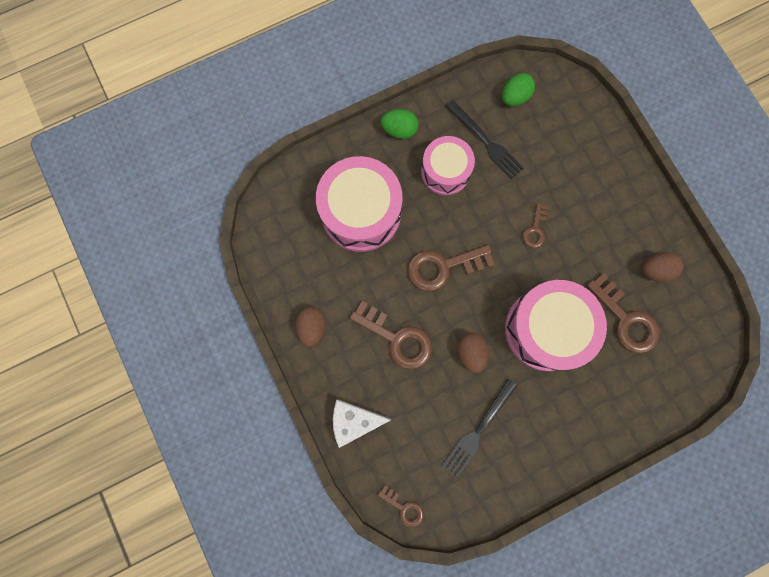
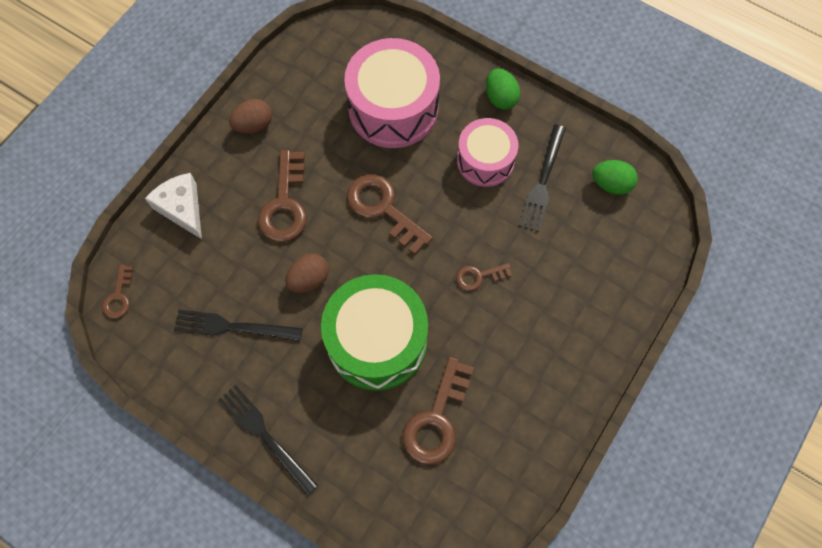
camera: 60 degrees right, 10 degrees down
(546, 329) = (377, 341): pink drum -> green drum
(576, 448) = (265, 435): none -> black fork
(655, 270) = (512, 424): brown egg -> none

